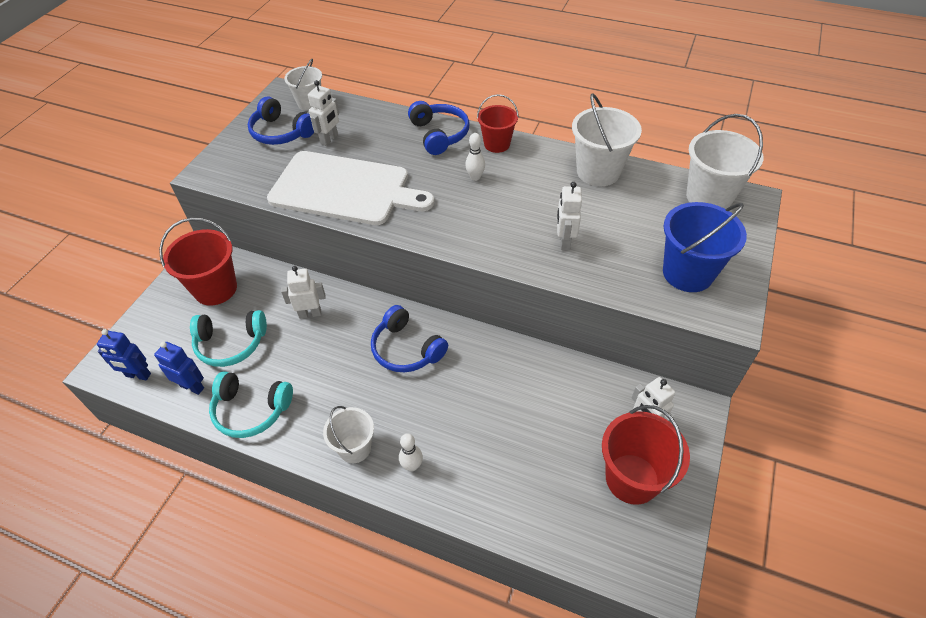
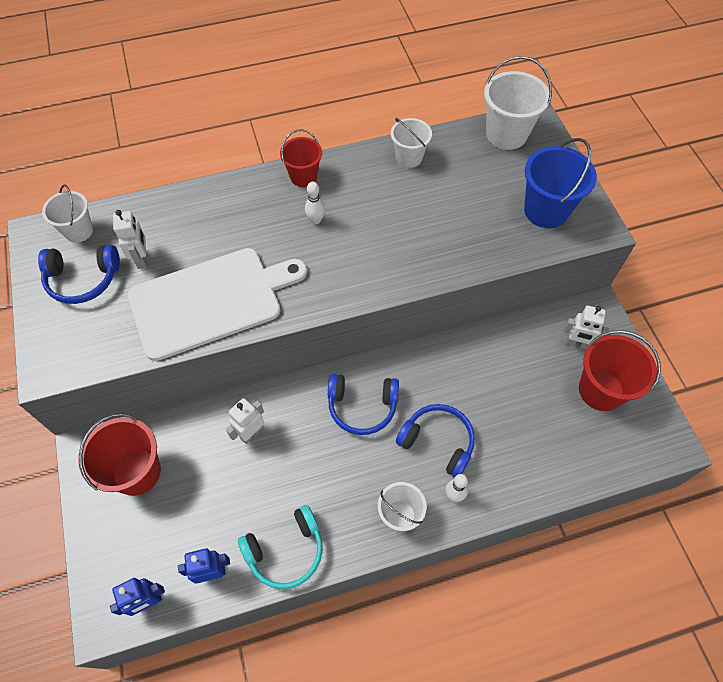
camera: 40 degrees left, 10 degrees up
(231, 344) = (207, 510): turquoise headphones -> none
(439, 134) = (243, 195): blue headphones -> blue headphones (437, 442)
(564, 241) = (440, 238): white robot -> none
(598, 172) = (409, 157): white bucket -> white bucket, size x0.63

